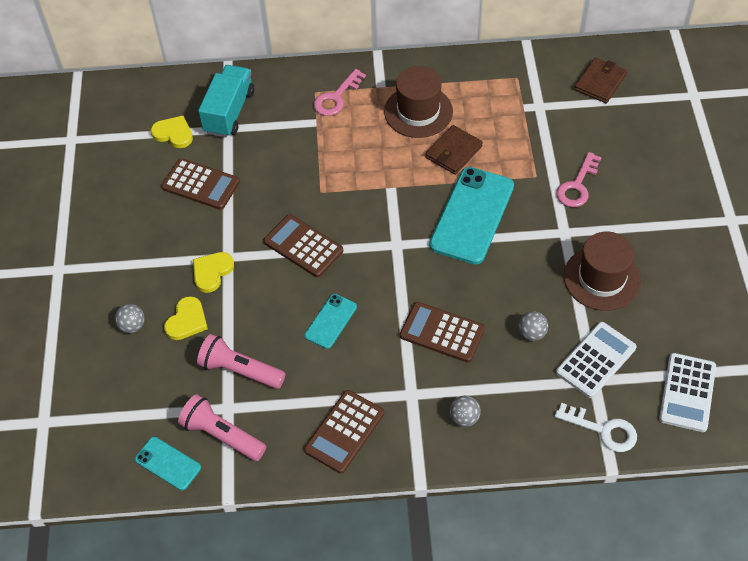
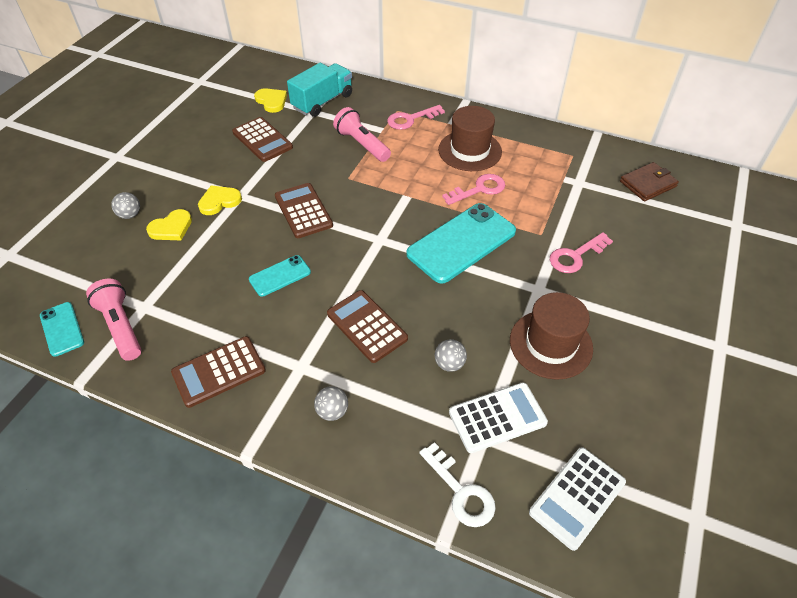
camera: 25 degrees right, 5 degrees down
(240, 370) = (178, 282): pink flashlight -> pink flashlight (362, 144)
(453, 152) = (479, 189): brown wallet -> pink key

